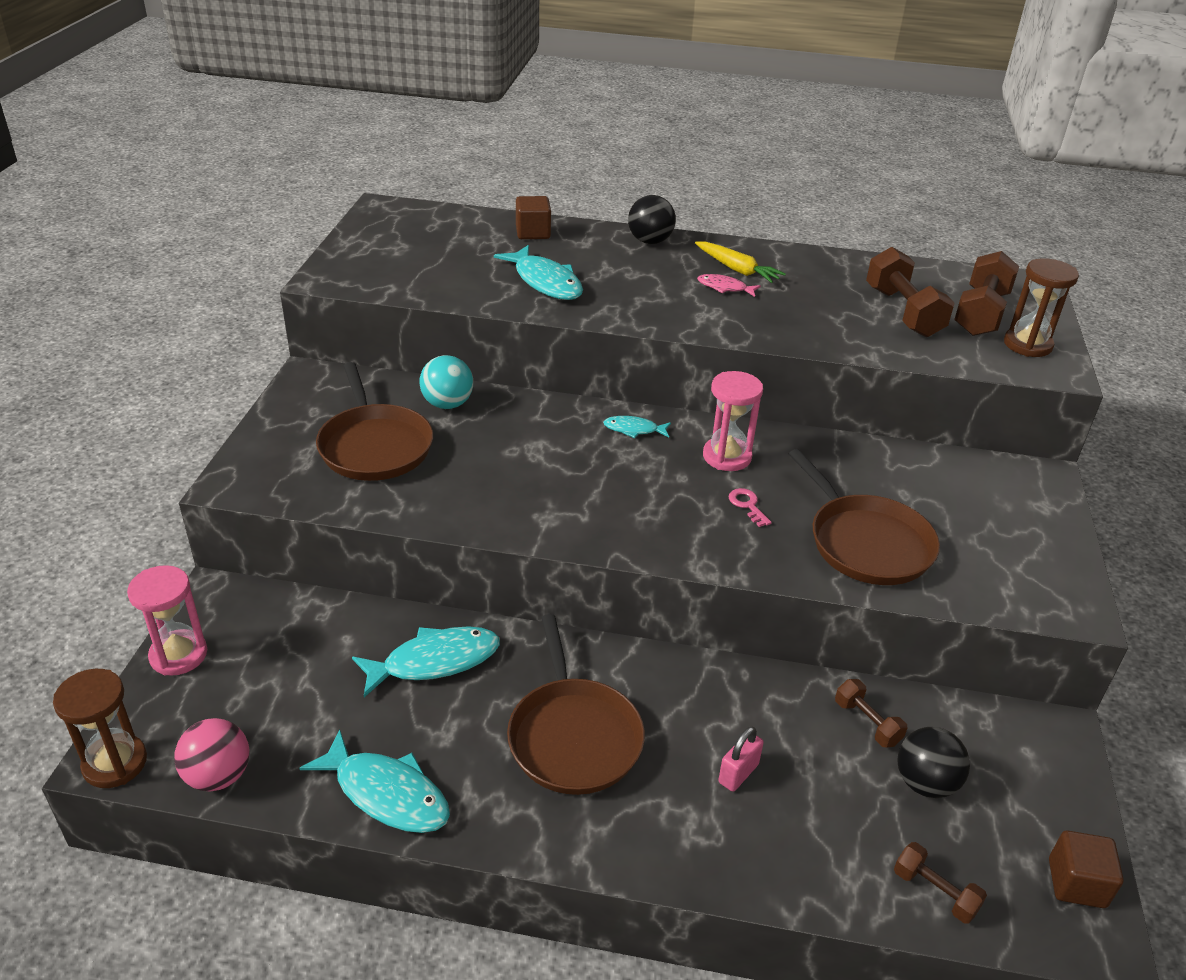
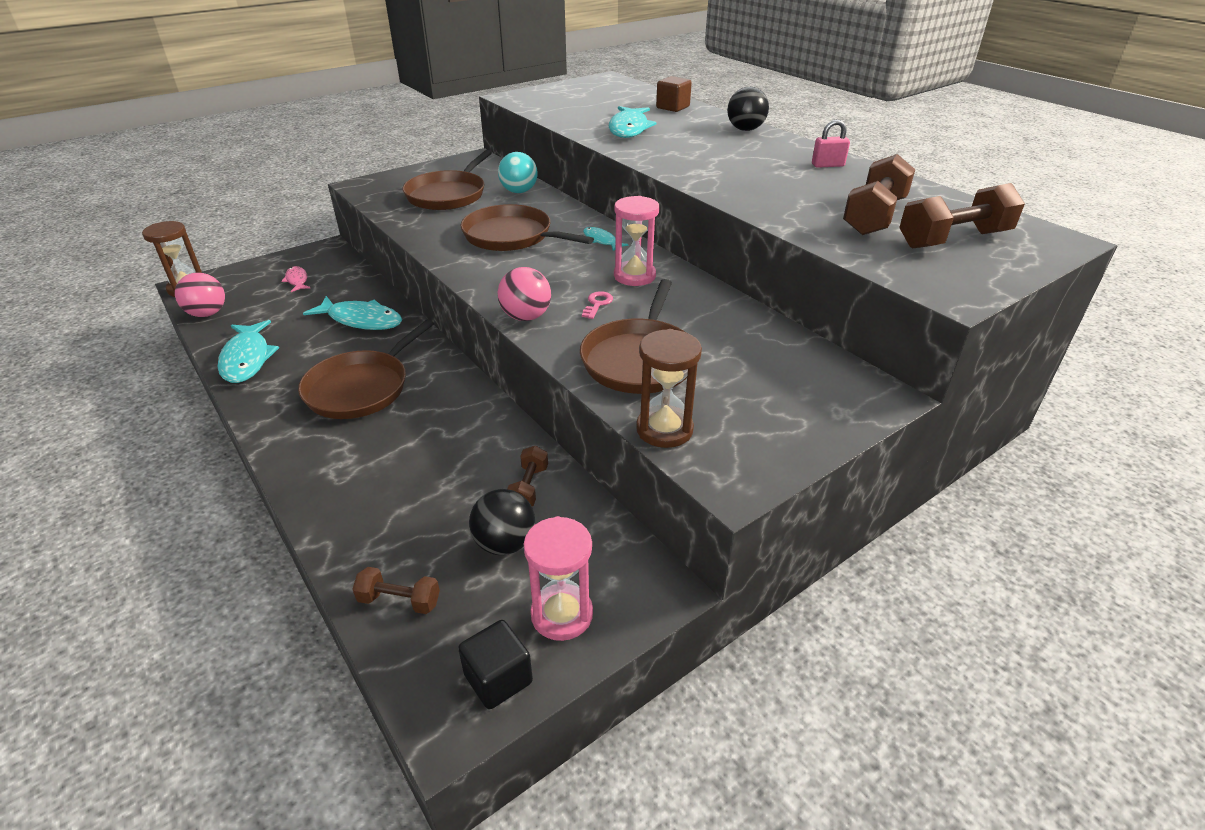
camera: 45 degrees right, 0 degrees up
(178, 655) = (274, 263): pink hourglass -> pink hourglass (562, 614)
(542, 468) = (512, 236): none -> brown pan
(715, 555) = (526, 317): none -> pink ball
(724, 288) = (748, 163): pink fish -> pink fish (297, 280)
(737, 269) = (780, 158): yellow carrot -> none
(738, 773) = (407, 459): pink padlock -> pink padlock (828, 165)
(935, 892) = (399, 600): brown dumbbell -> brown dumbbell turned 75 degrees counterclockwise
(1027, 345) = (959, 271): brown hourglass -> brown hourglass (664, 429)
(1076, 883) = (498, 678): brown cube -> black cube

